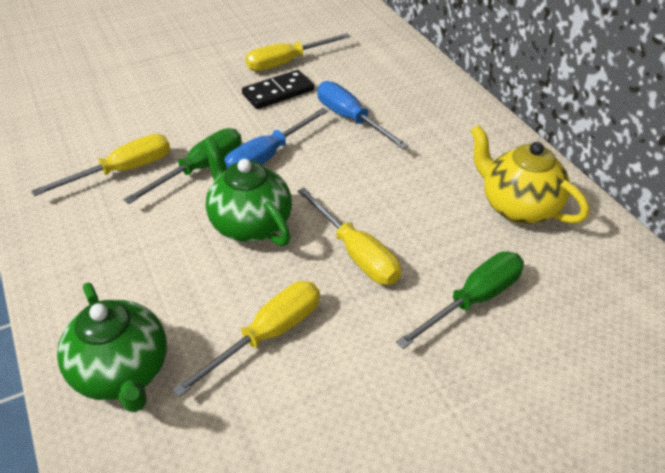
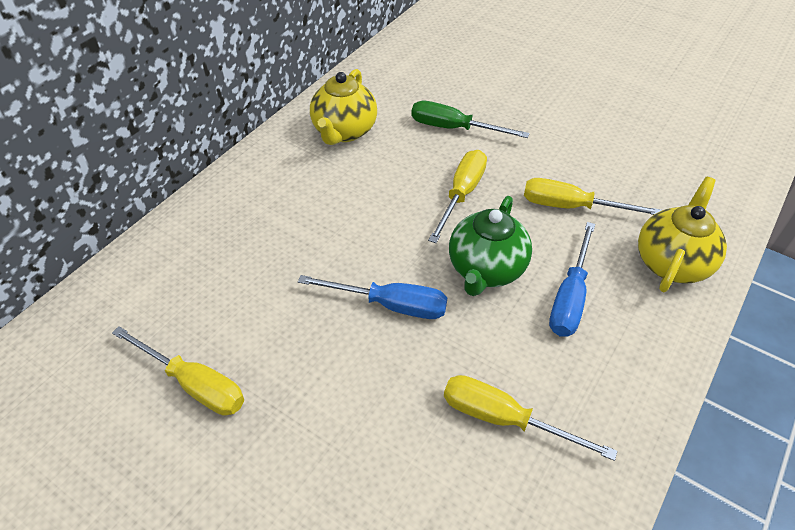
camera: 120 degrees left, 5 degrees up
(122, 373) = (671, 262): green teapot -> yellow teapot
(200, 169) = (448, 349): green screwdriver -> none
(278, 92) = (270, 356): black domino -> none
(350, 119) = (286, 269): blue screwdriver -> blue screwdriver (570, 297)

